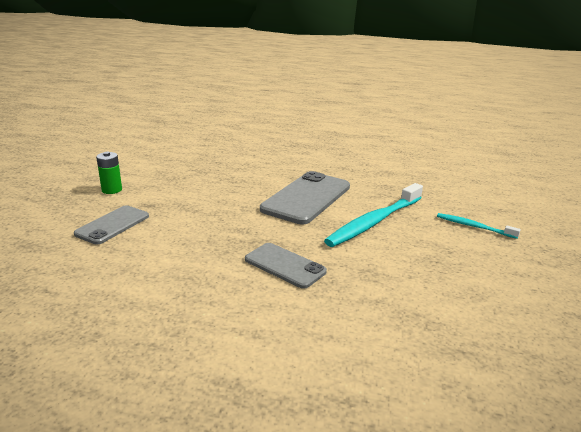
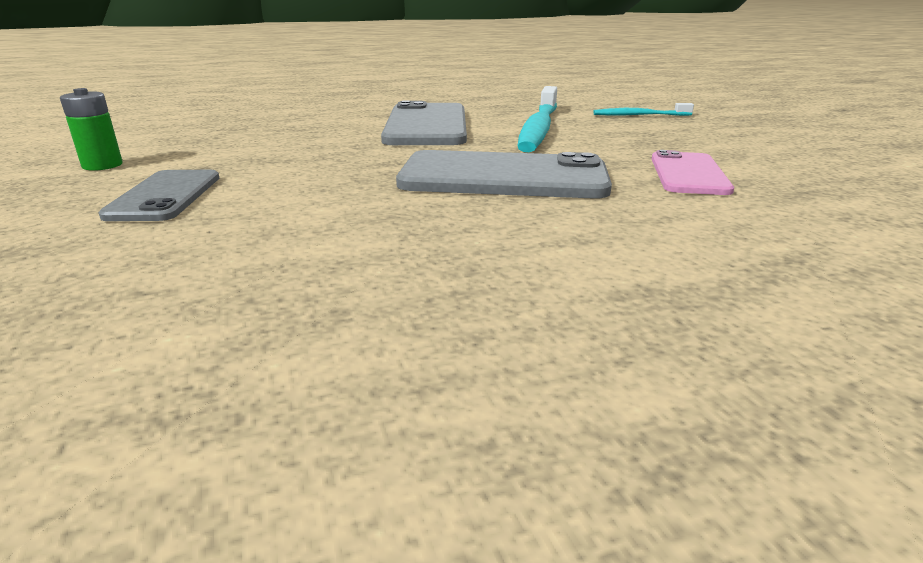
camera: 30 degrees left, 0 degrees up
(284, 265) = (503, 177): grey phone -> grey phone, size x1.67
(405, 304) = (689, 174): none -> pink phone

